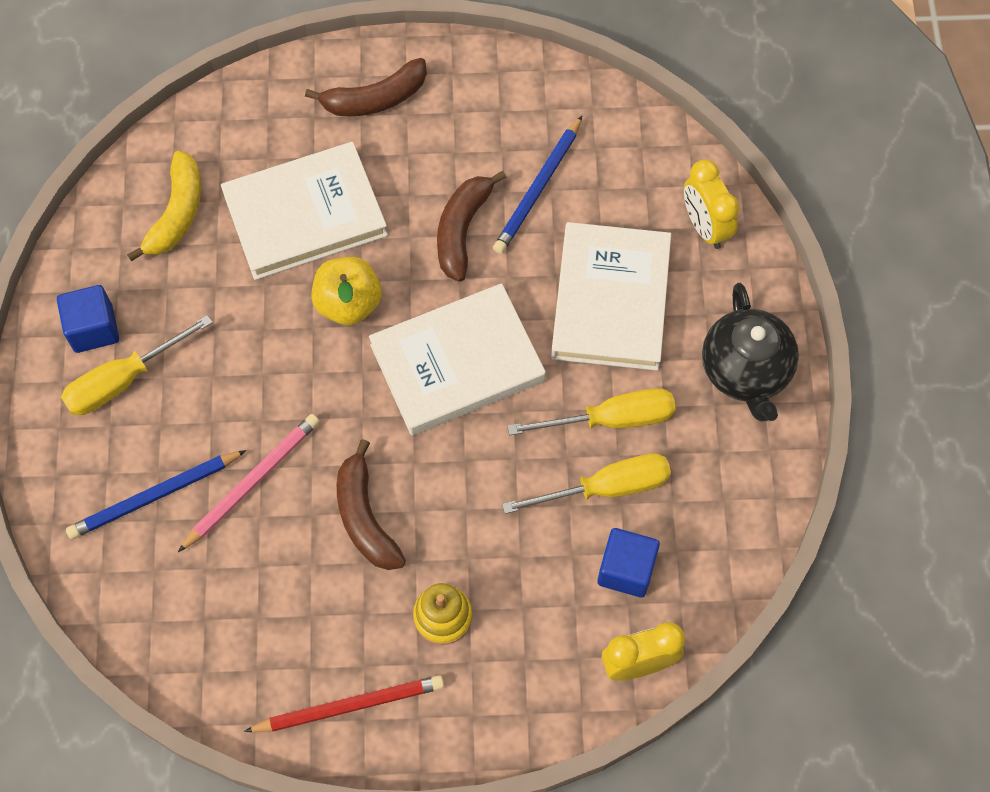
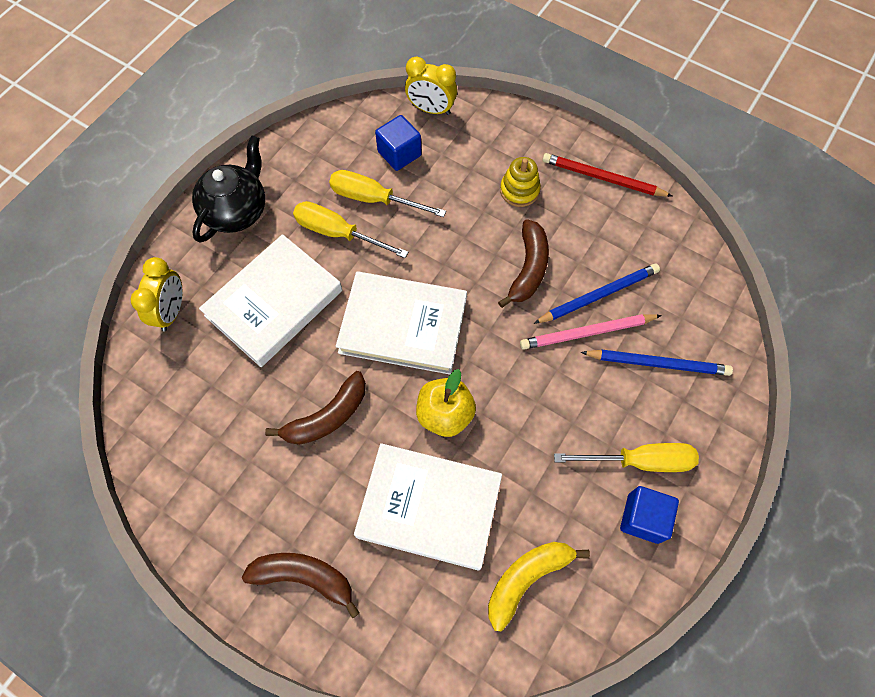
camera: 145 degrees left, 0 degrees up
(538, 188) = (250, 412): blue pencil -> blue pencil (598, 295)

